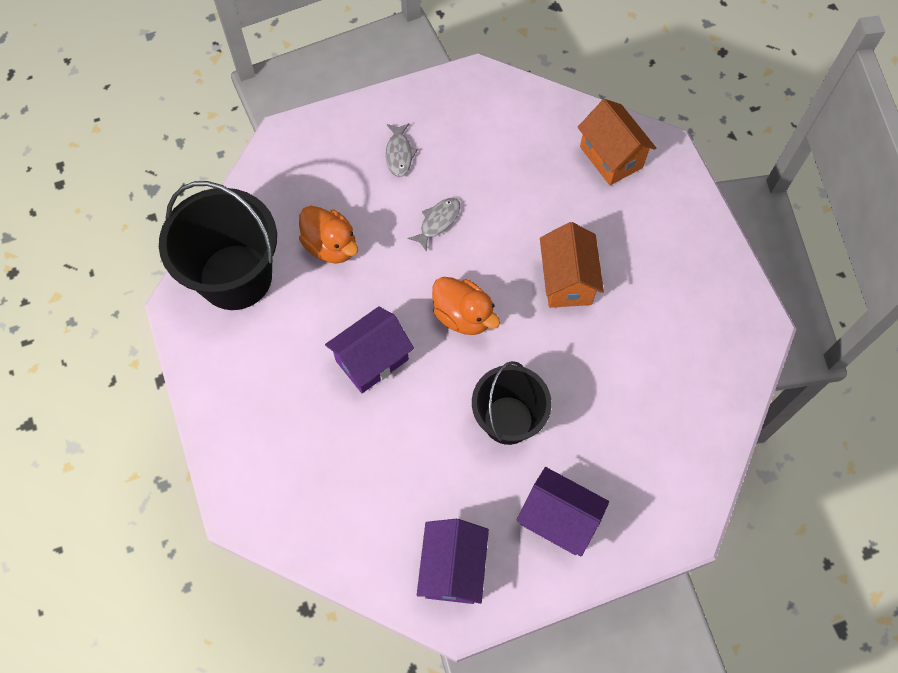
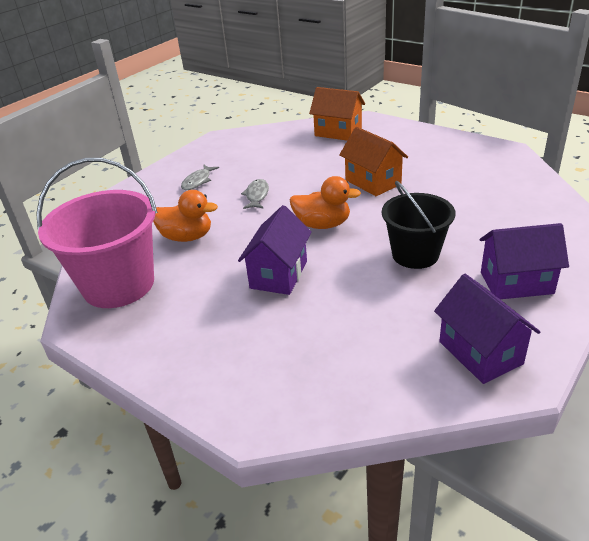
camera: 30 degrees left, 30 degrees down
(235, 277) = (118, 285): black bucket -> pink bucket
(399, 154) = (198, 181): grey fish -> grey fish turned 60 degrees clockwise

